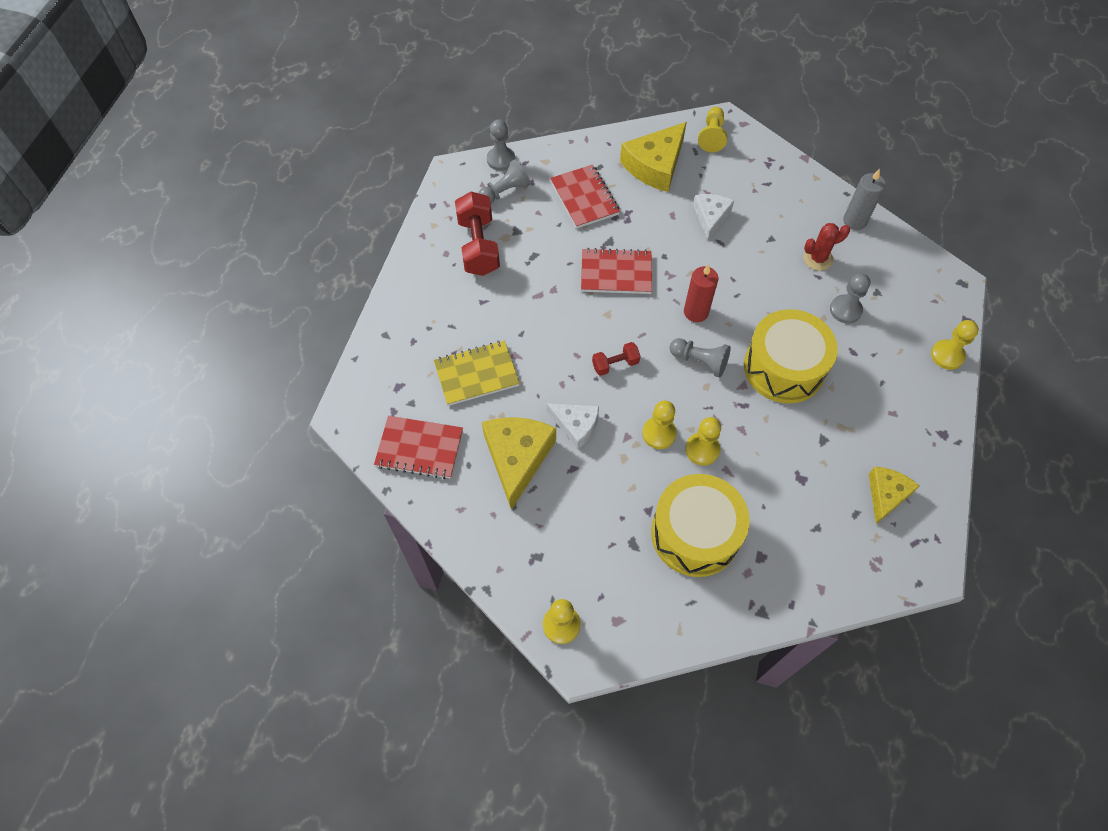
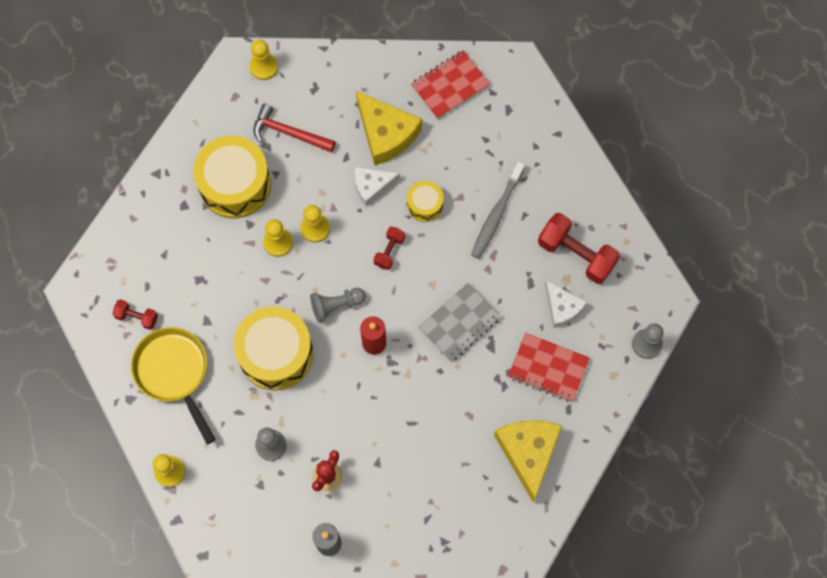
camera: 135 degrees right, 10 degrees up
(476, 374) = (469, 162): yellow notebook -> none
(502, 319) = (496, 214): none -> grey toothbrush
(505, 191) = (611, 318): grey pawn -> none
(549, 374) = (425, 204): none -> yellow drum
(600, 536) = (289, 133): none -> red hammer
(616, 273) = (459, 323): red notebook -> grey notebook
(710, 217) = (439, 441): white cheese -> white cheese (562, 307)
(712, 136) = (514, 529): yellow pawn -> none
(886, 423) = (174, 372): none -> yellow pan
(886, 495) = (137, 317): yellow cheese -> red dumbbell

